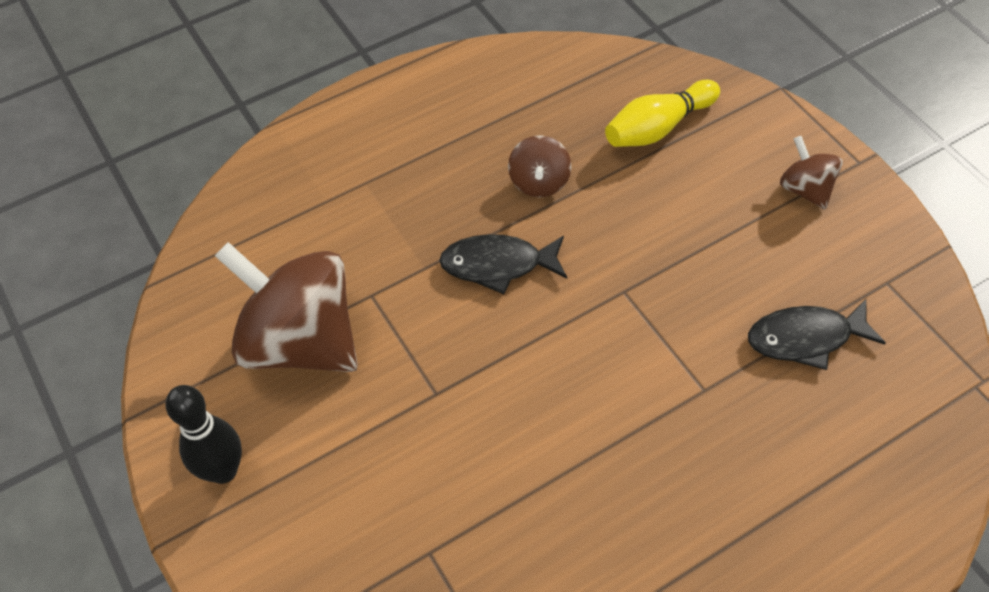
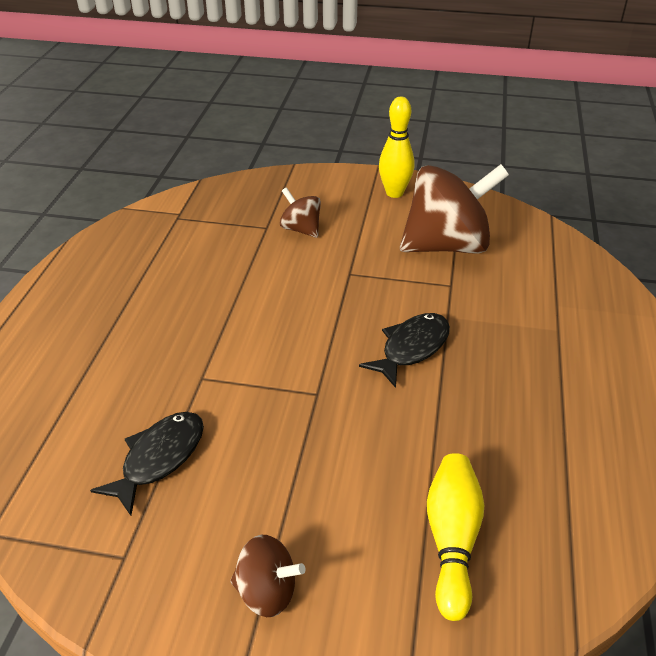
camera: 130 degrees right, 15 degrees down
(223, 470) = (394, 193): black bowling pin -> yellow bowling pin
(539, 182) = (466, 416): brown spinning top -> brown spinning top (301, 229)

